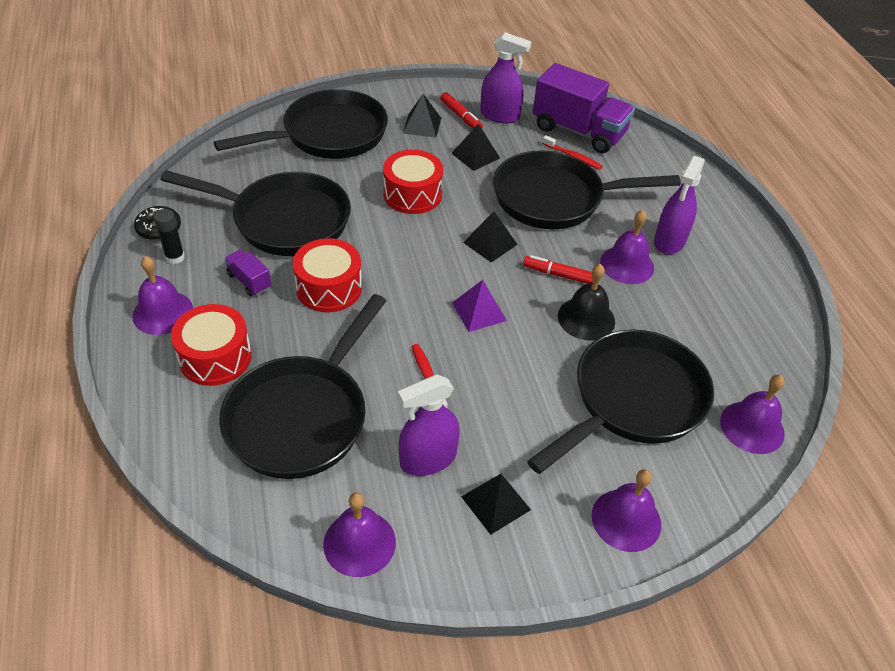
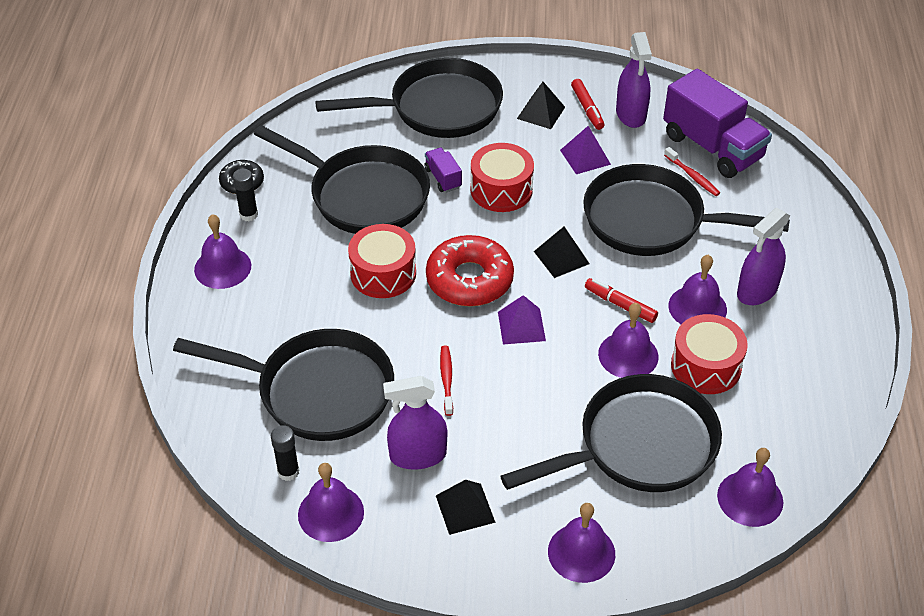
camera: 20 degrees right, 0 degrees up
(215, 357) = (257, 320): red drum -> red drum (706, 366)
(249, 281) = (310, 252): purple truck -> purple truck (443, 178)
(299, 509) = (288, 472): none -> black glue stick
(302, 416) = (317, 391): black pan -> black pan turned 120 degrees counterclockwise
(414, 278) = (469, 280): none -> red donut
(475, 155) = (585, 157): black pyramid -> purple pyramid
(500, 115) = (631, 114): purple spray bottle -> purple spray bottle turned 45 degrees clockwise
(586, 318) = (628, 355): black bell -> purple bell

